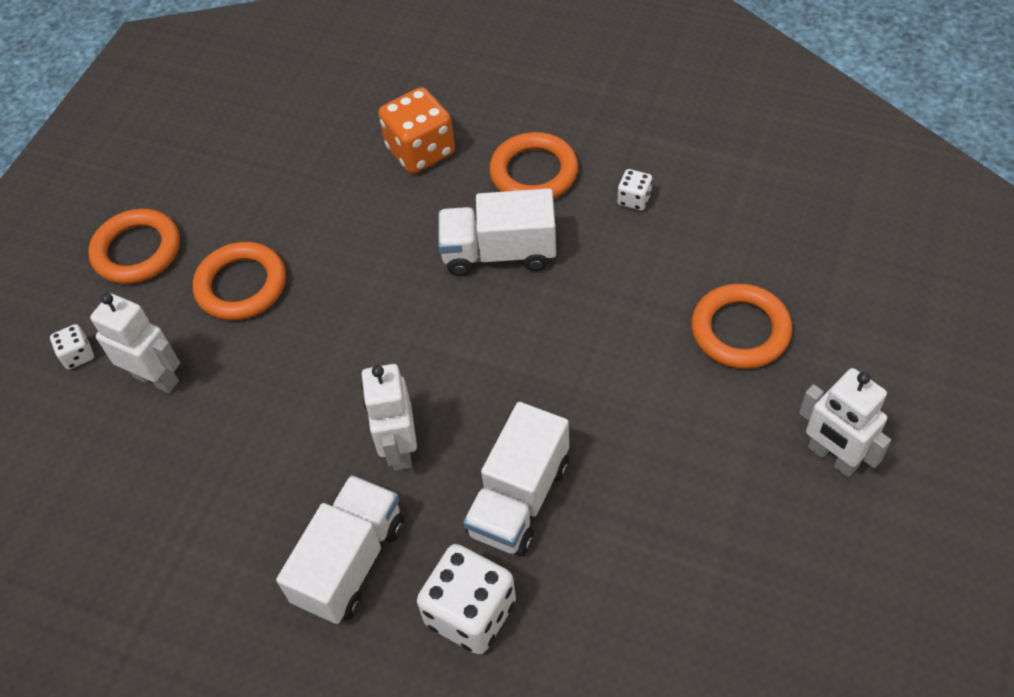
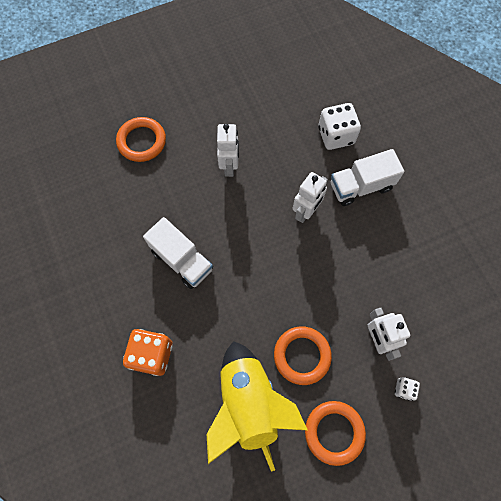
camera: 140 degrees left, 15 degrees up
(263, 198) = (248, 404): none -> yellow rocket
(519, 498) = (283, 156): white truck -> none
(534, 172) = (122, 287): orange ring -> none
(634, 199) = (103, 231): white dice -> none
(832, 457) = (173, 79): white robot -> white robot (229, 166)

